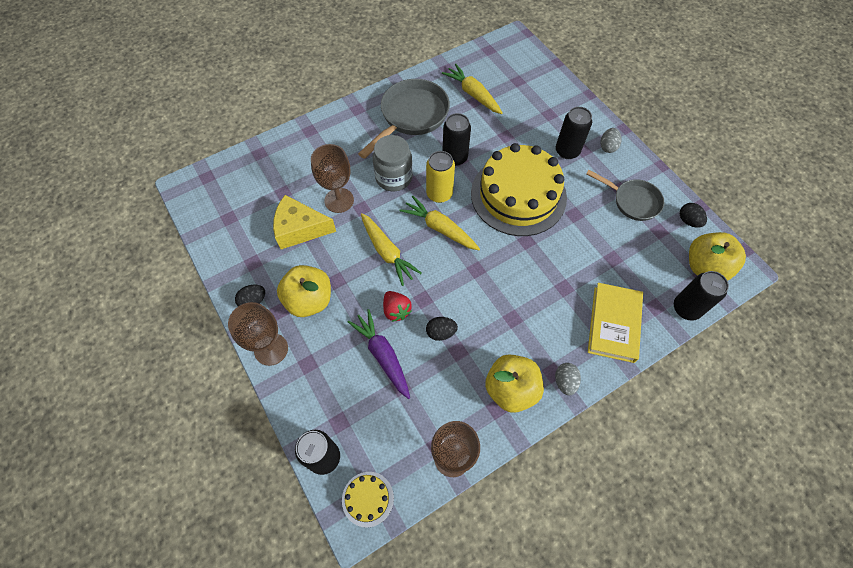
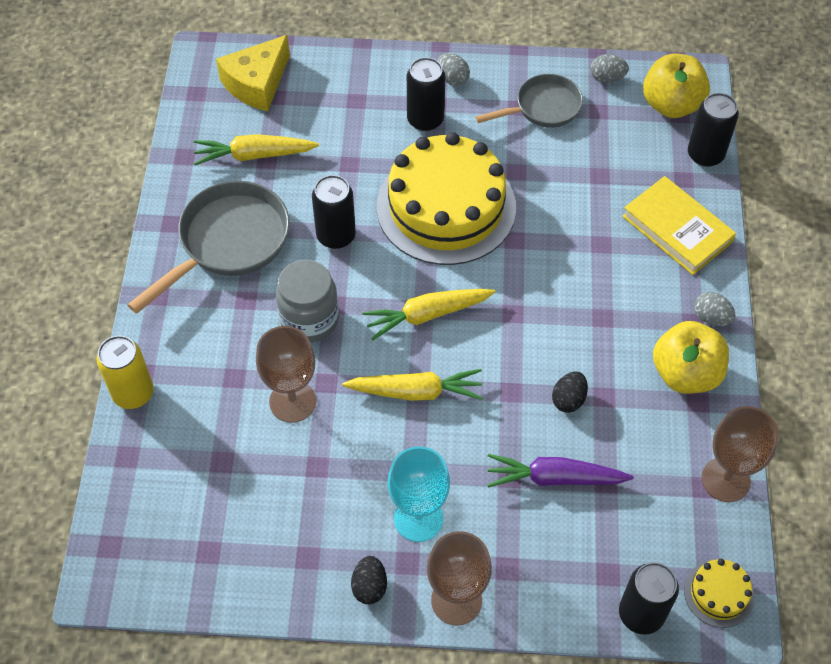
camera: 55 degrees left, 5 degrees down
(300, 229) = (300, 472): yellow cheese -> yellow cheese (257, 83)
(309, 300) = (418, 518): yellow apple -> turquoise goblet
(396, 310) = (505, 429): red strawberry -> none
(411, 116) = (228, 243): grey pan -> grey pan turned 60 degrees clockwise
(439, 194) = (376, 285): yellow can -> yellow can (133, 393)
(688, 221) = (607, 78): black egg -> grey egg

